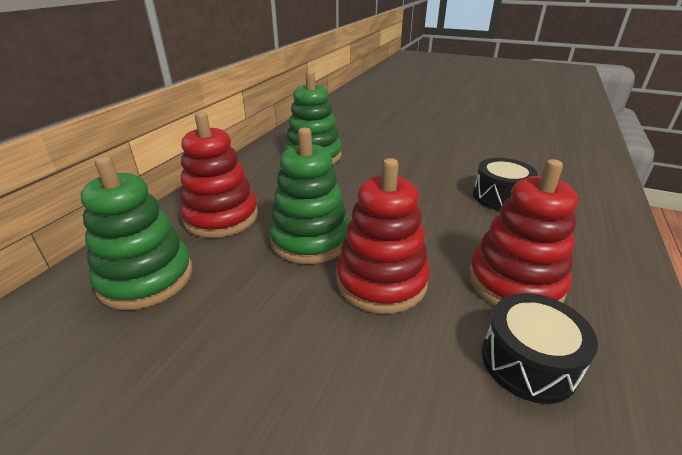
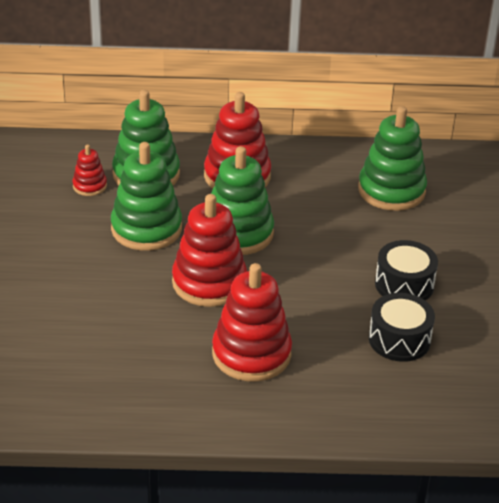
camera: 65 degrees right, 5 degrees up
(106, 340) = (89, 186): none -> red stacking toy
(248, 307) = (146, 229): none -> green stacking toy
(528, 362) = (167, 362): black drum -> black drum (404, 284)

